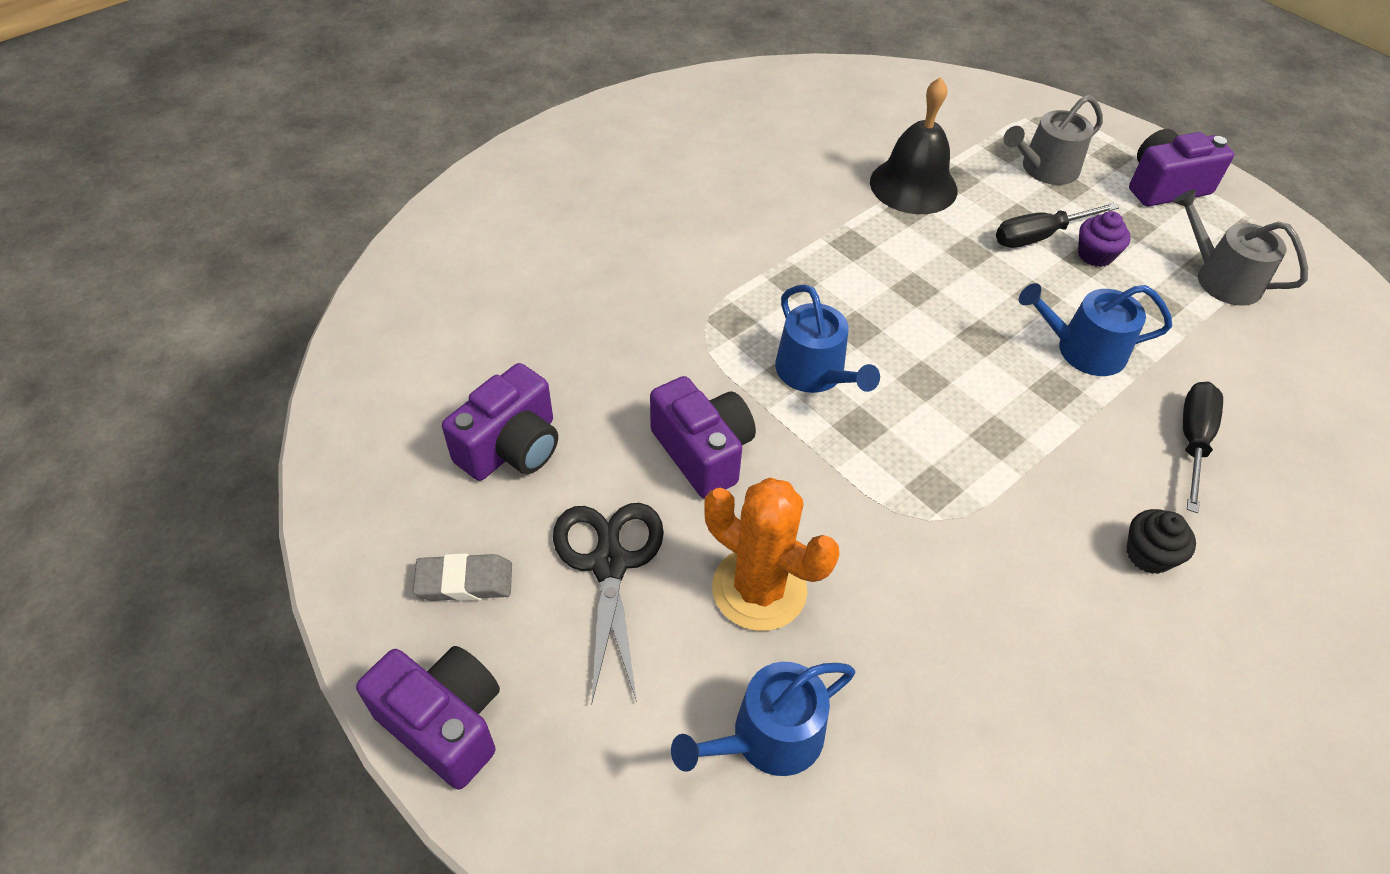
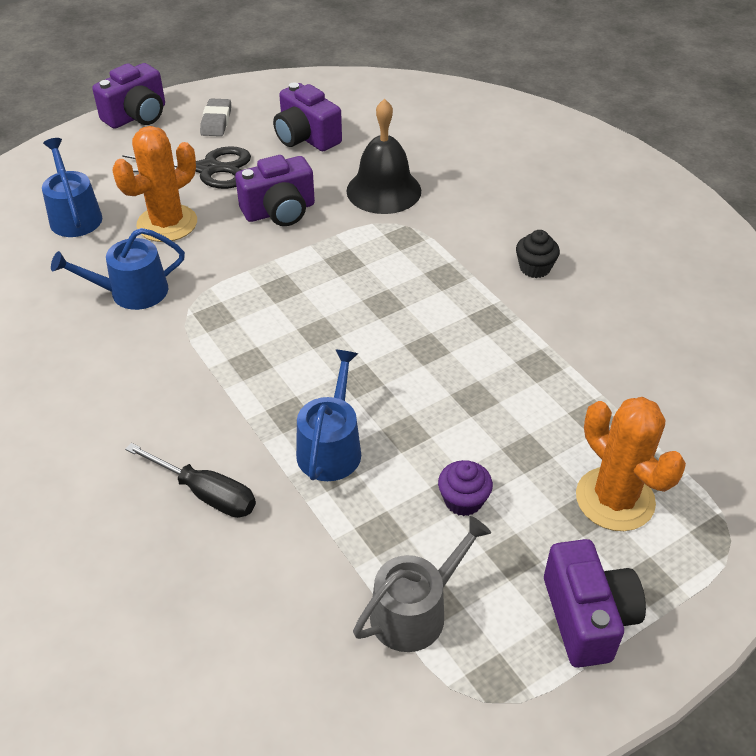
camera: 100 degrees right, 5 degrees down
(815, 373) = (339, 273): blue watering can -> blue watering can (131, 292)
(913, 185) = (578, 377): black bell -> black bell (383, 190)
(1039, 236) = (495, 460): black screwdriver -> none
(1045, 169) = (615, 499): grey watering can -> orange cactus
(1148, 555) = (112, 422): black cupcake -> black cupcake (534, 268)

